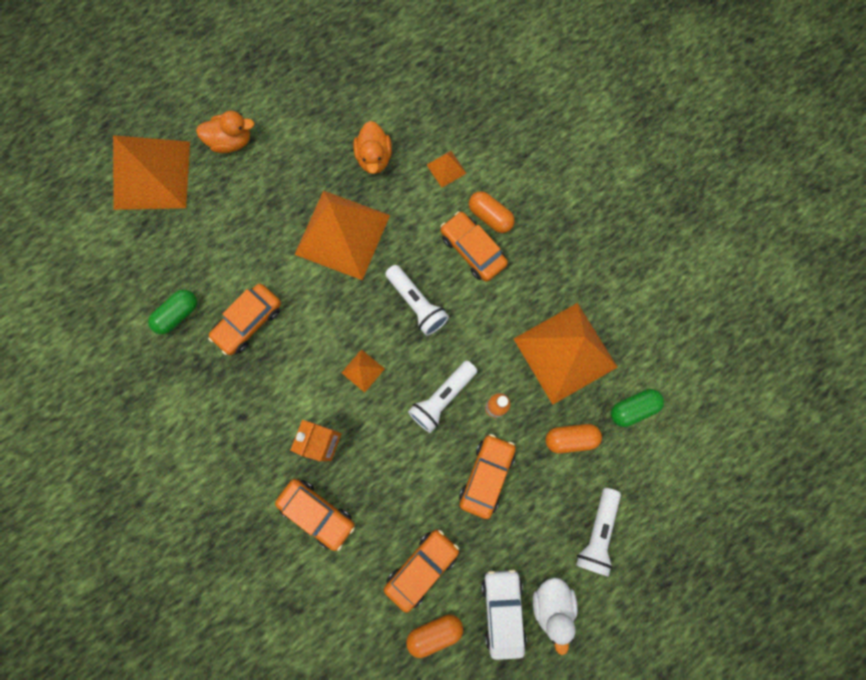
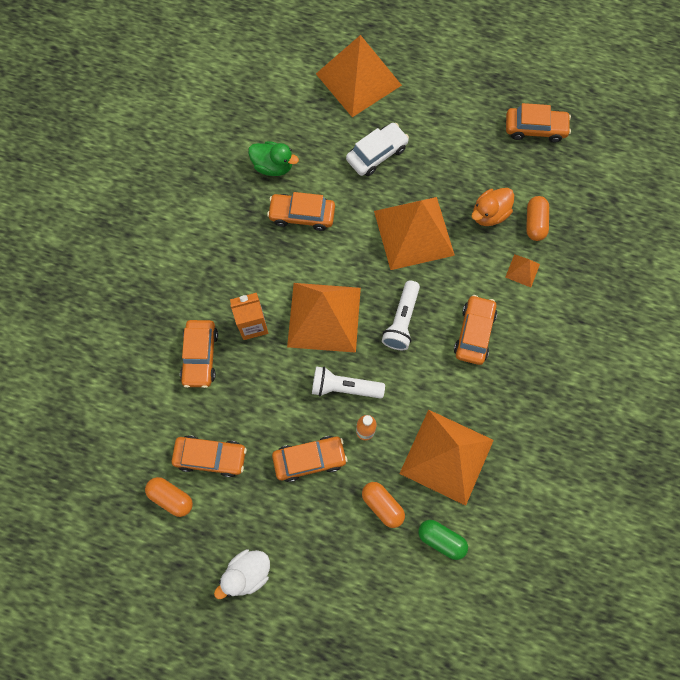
camera: 55 degrees right, 5 degrees down
(178, 314) = (273, 166): green capsule -> green duck
(231, 141) = (423, 111): orange duck -> none
(324, 61) = (535, 128): none -> orange car
(363, 370) = (324, 317): orange pyramid -> orange pyramid, size x2.46
(490, 216) = (510, 328): orange capsule -> orange capsule (535, 223)
(502, 610) = (219, 538): white car -> white car (377, 154)
(597, 533) = (324, 574): white flashlight -> none

